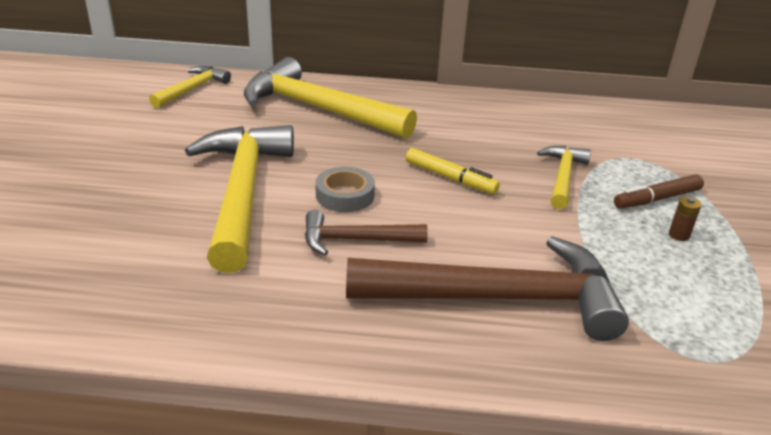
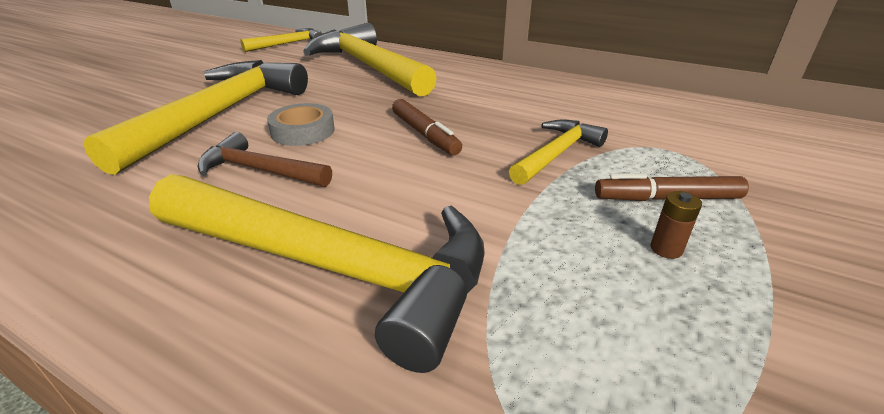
camera: 25 degrees right, 0 degrees up
(450, 178) = (425, 134): yellow marker -> brown marker
(498, 298) = (332, 267): brown hammer -> yellow hammer

